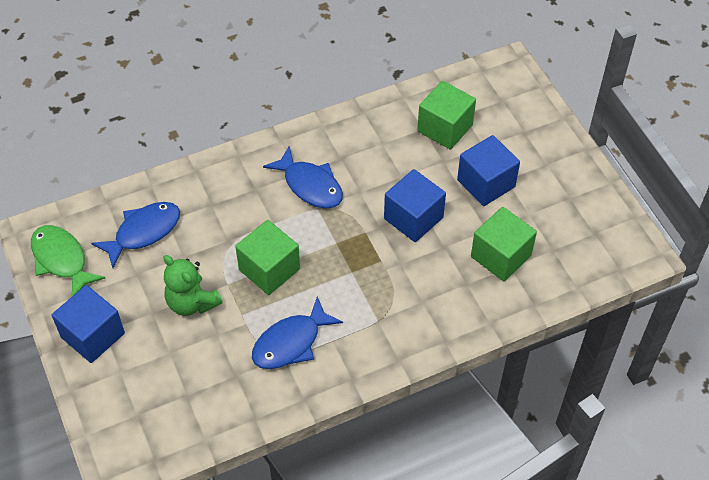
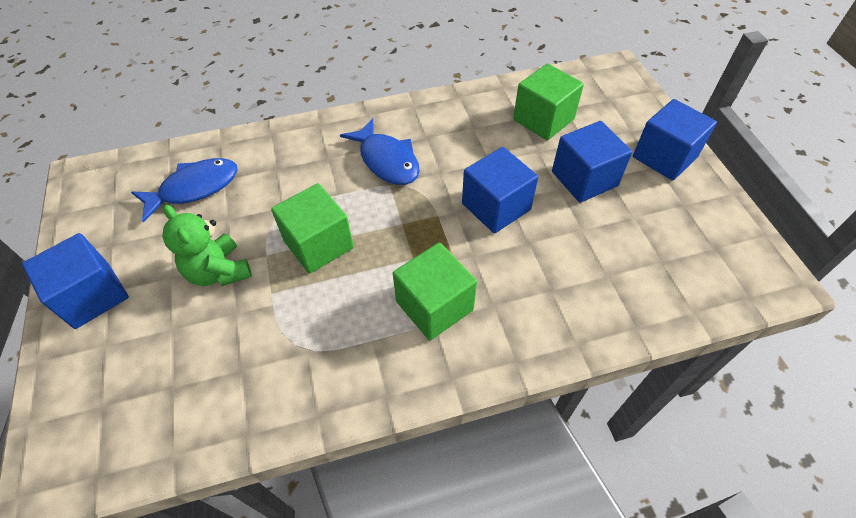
camera: 10 degrees right, 0 degrees up
(61, 260) = (97, 207): green fish -> none
(291, 342) = (320, 336): blue fish -> none
(501, 256) = (596, 261): green cube -> green cube (434, 306)
(554, 154) = (664, 157): none -> blue cube

